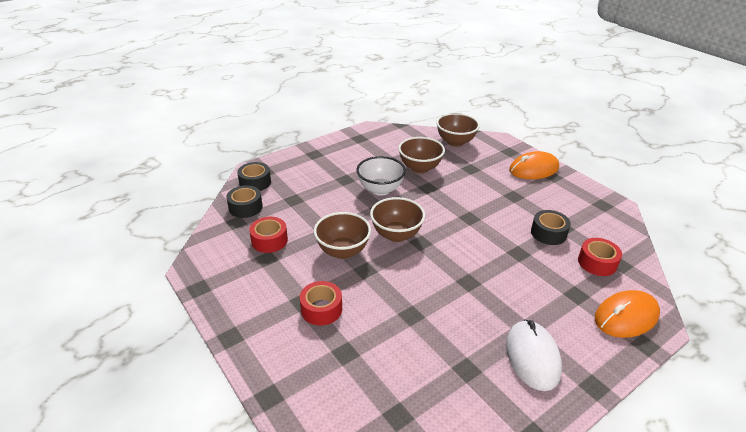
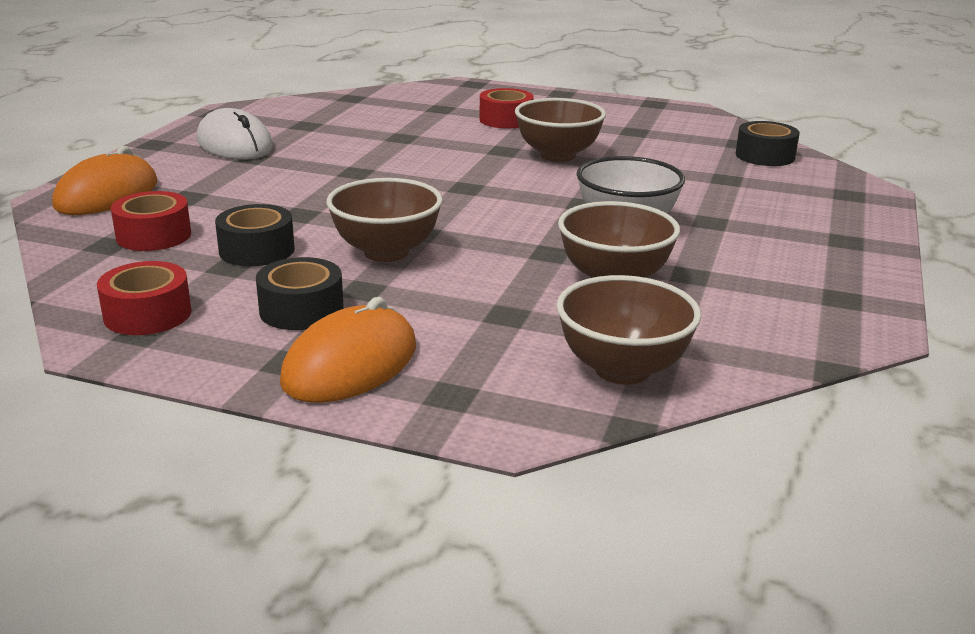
camera: 145 degrees right, 10 degrees down
(255, 182) = (824, 179): black tape -> black tape (301, 310)
(269, 240) = (663, 141): red tape -> red tape (147, 314)
(396, 235) = (512, 185): brown bowl -> brown bowl (386, 252)

